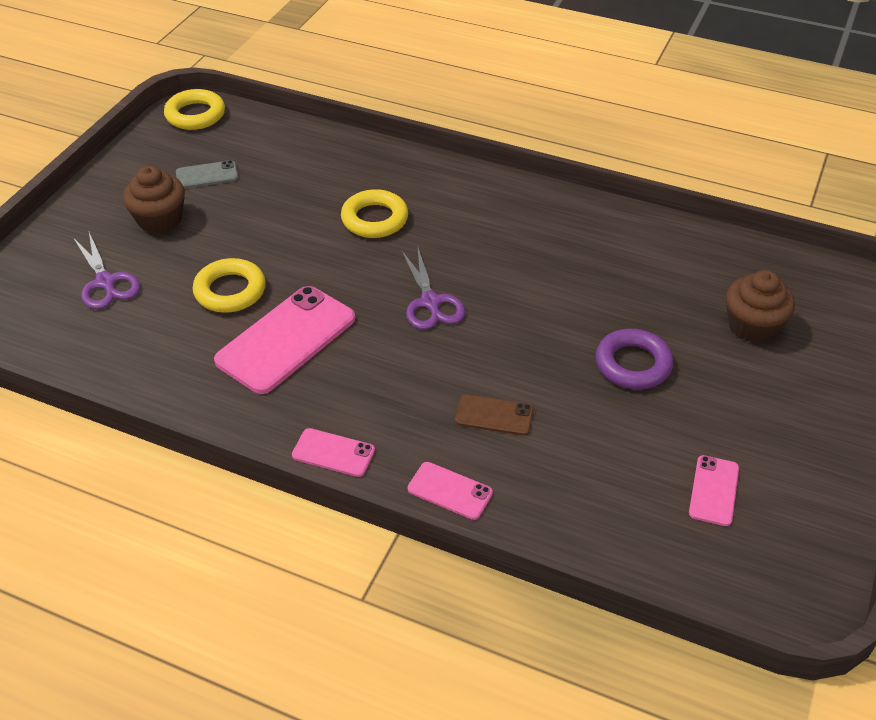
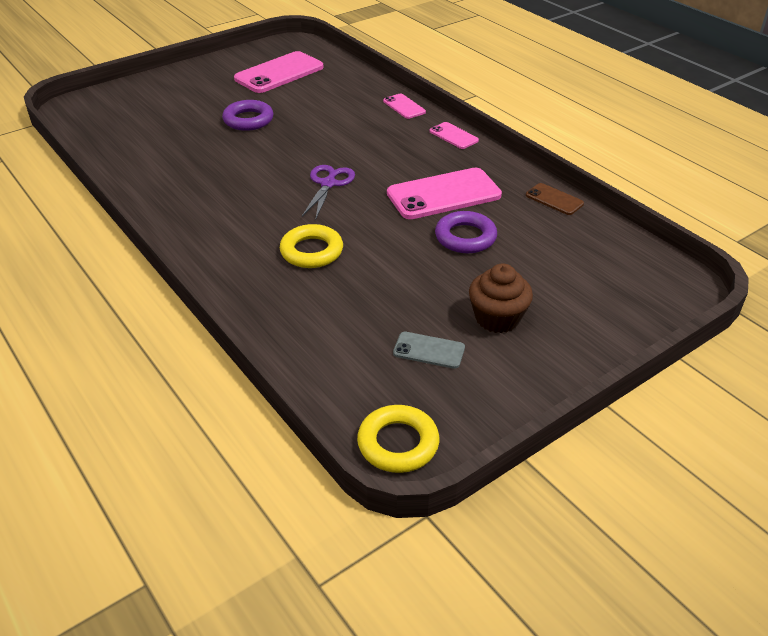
camera: 150 degrees left, 5 degrees down
(106, 282) = (565, 277): purple scissors -> none
(230, 291) = (465, 237): yellow ring -> purple ring
(494, 415) = (350, 124): brown phone -> brown phone (554, 199)
(714, 490) = (279, 73): pink phone -> pink phone, size x1.99
(752, 326) = (159, 114): brown cupcake -> none

